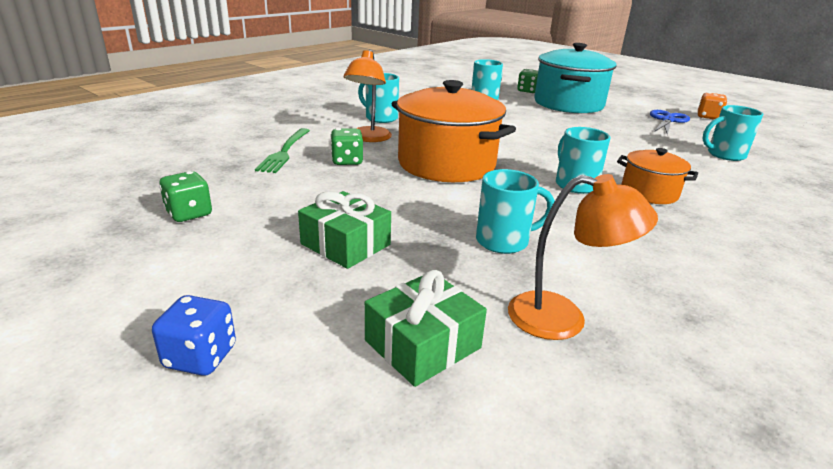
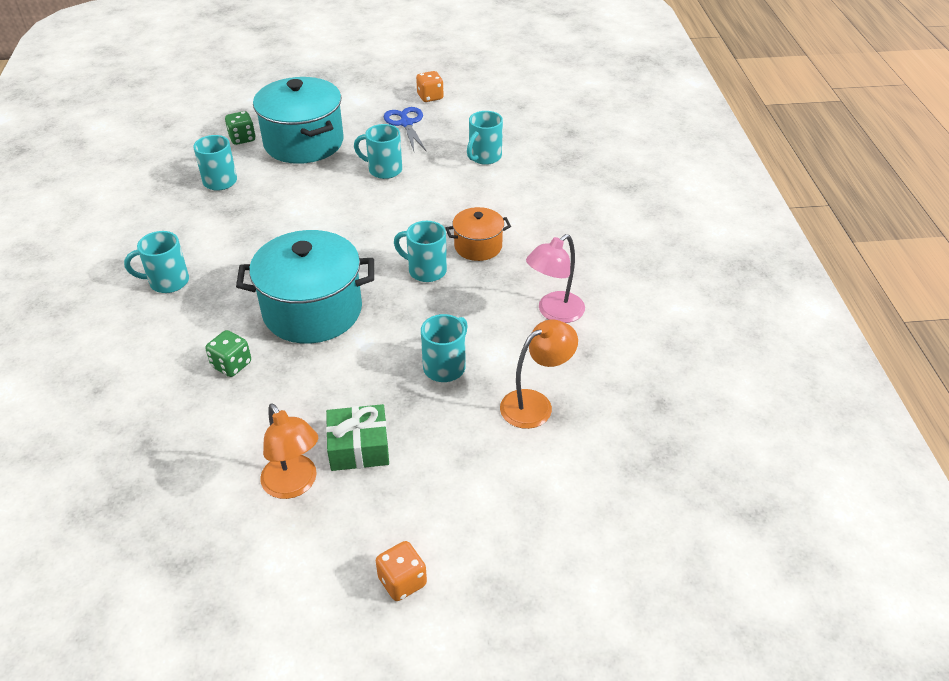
camera: 45 degrees left, 15 degrees up
(189, 214) = (208, 513): green dice -> none
(200, 357) = (402, 581): blue dice -> orange dice
(284, 152) = (159, 393): green fork -> none
(368, 138) = (203, 321): orange lamp -> orange lamp (294, 485)
(422, 344) = (492, 477): green gift -> none
(446, 164) = (312, 311): orange pot -> turquoise pot
(615, 131) = (384, 170): none -> turquoise mug
(684, 266) = (554, 312): none -> pink lamp

